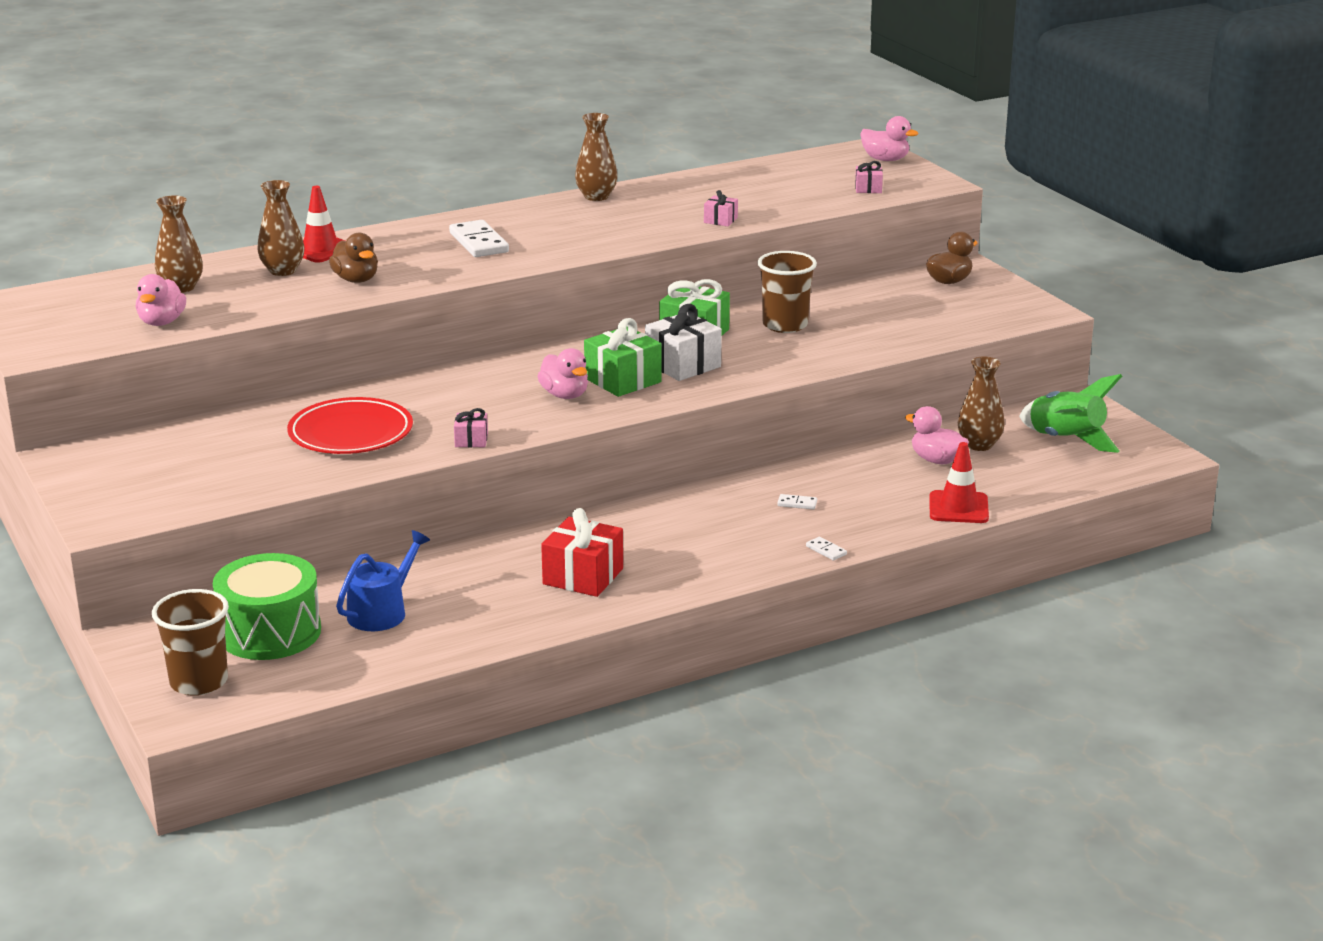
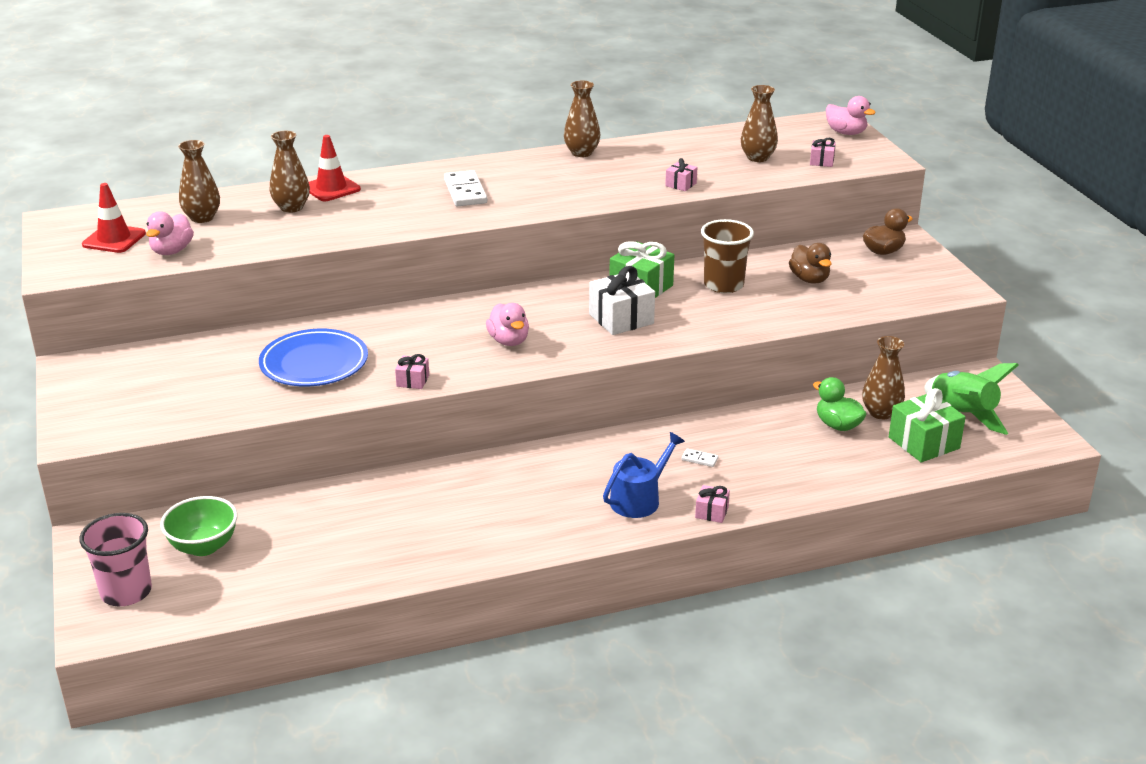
camera: 10 degrees right, 5 degrees up
(199, 682) = (126, 592): brown cup -> pink cup
(270, 632) = (203, 546): green drum -> green bowl
(351, 433) = (314, 363): red plate -> blue plate
(356, 280) = (348, 221): brown duck -> brown duck (809, 279)
(382, 612) = (304, 535): blue watering can -> blue watering can (639, 499)
(583, 576) = (488, 517): red gift -> none
(623, 380) = (564, 330): green gift -> green gift (924, 443)
(796, 189) = (757, 158): none -> brown vase
(826, 550) = (711, 512): white domino -> pink gift
(936, 460) = (838, 425): pink duck -> green duck
(958, 508) = (844, 478): red traffic cone -> red traffic cone (114, 239)

